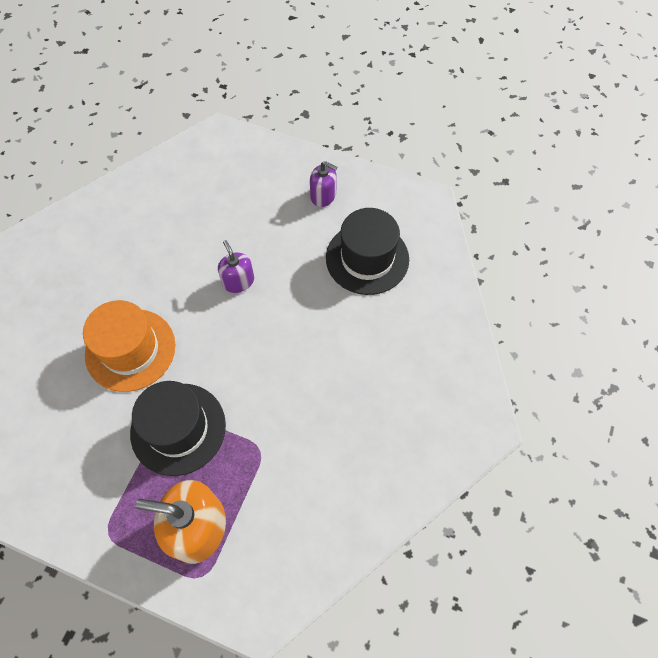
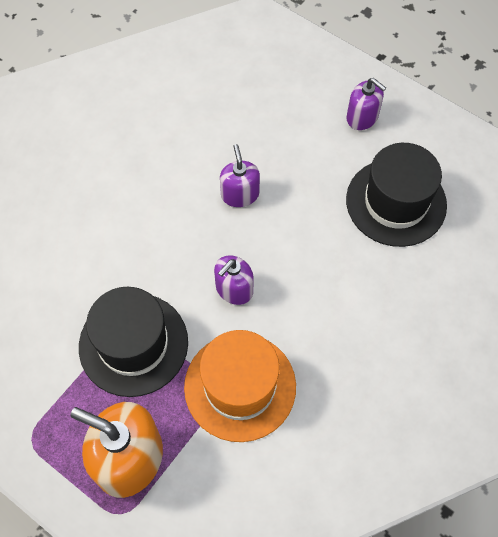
camera: 15 degrees right, 0 degrees up
(130, 349) = (102, 243): orange hat -> orange hat (240, 386)
(252, 361) = (234, 289): none -> purple soap dispenser

